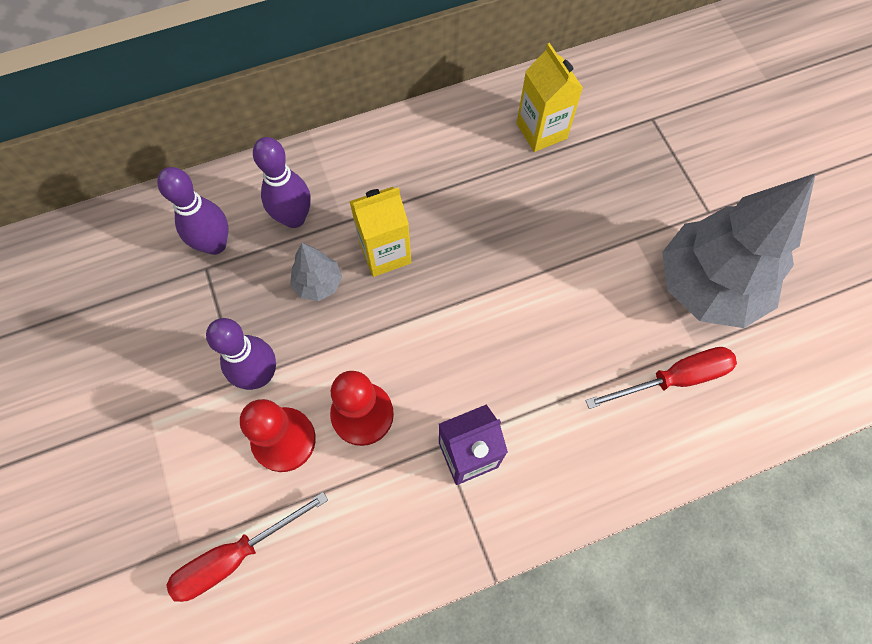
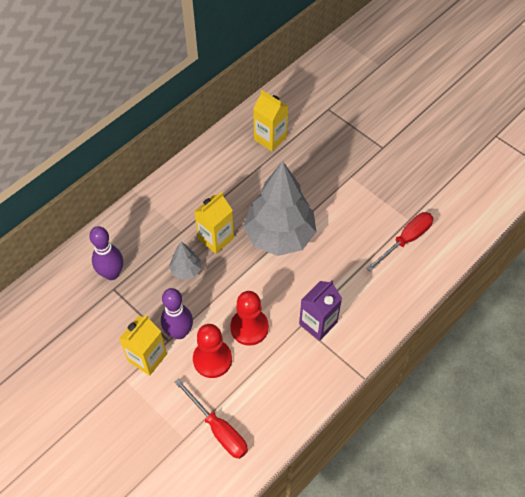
camera: 25 degrees left, 10 degrees down
(196, 394) = (147, 357): none -> yellow carton
(235, 556) = (218, 429): red screwdriver -> red screwdriver turned 75 degrees counterclockwise
(294, 218) = (151, 240): purple bowling pin -> none
(708, 286) = (401, 186): grey tree -> grey tree (280, 236)

